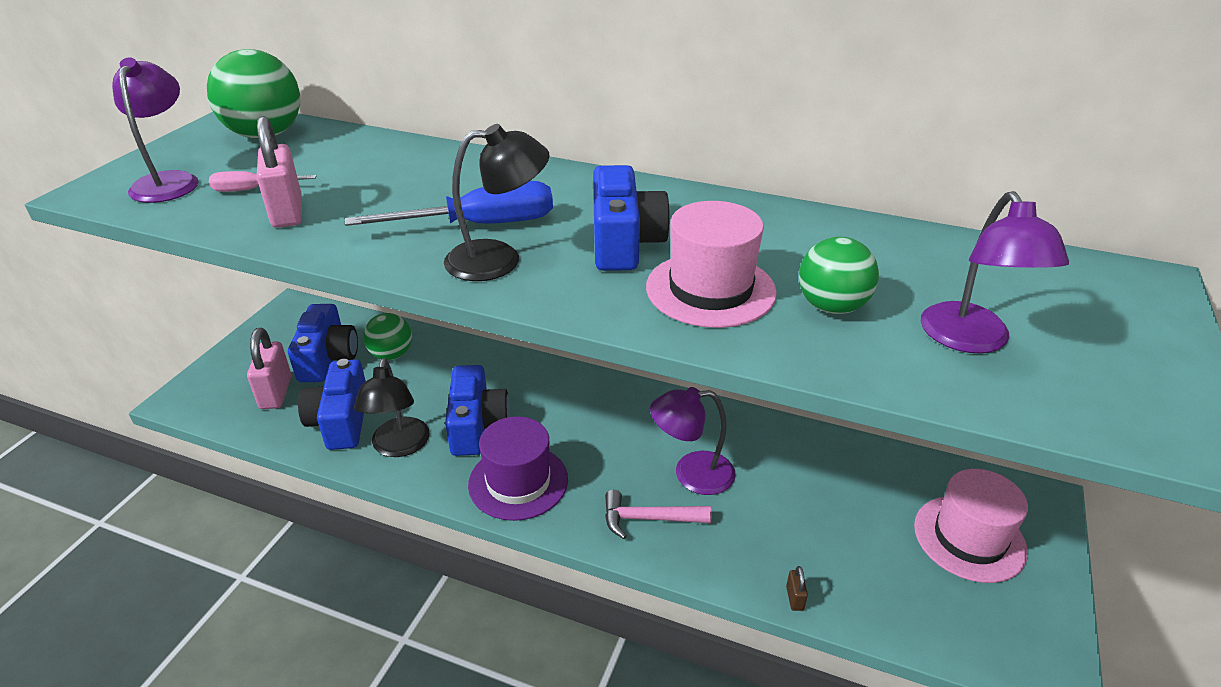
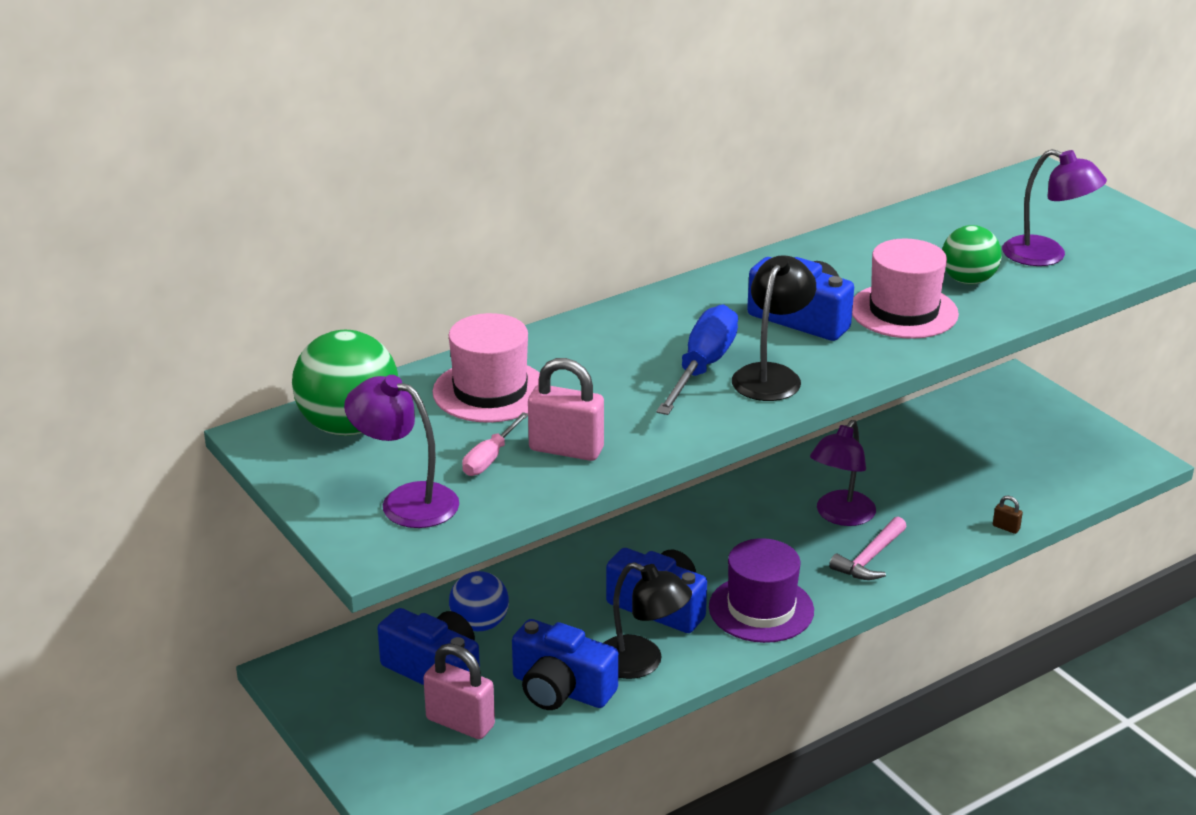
camera: 55 degrees left, 5 degrees down
(391, 354) = (479, 624): green ball -> blue ball
(969, 538) = (1018, 429): pink hat -> pink hat (490, 391)

